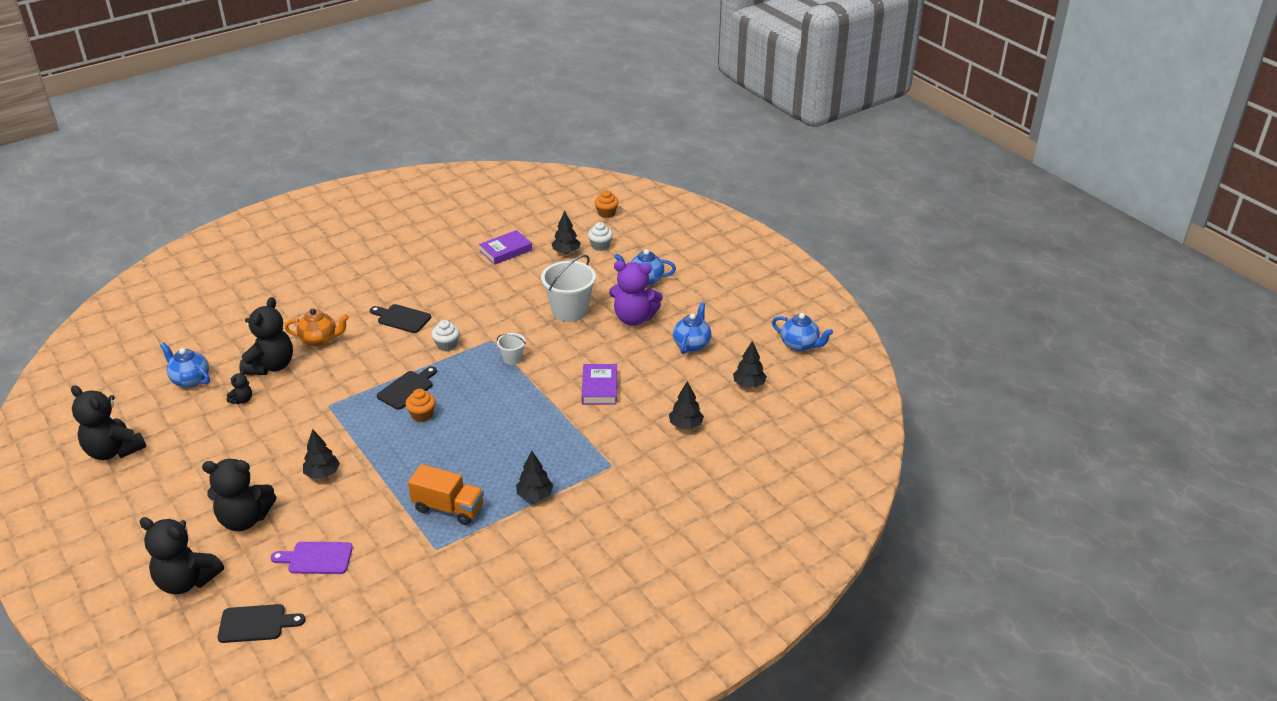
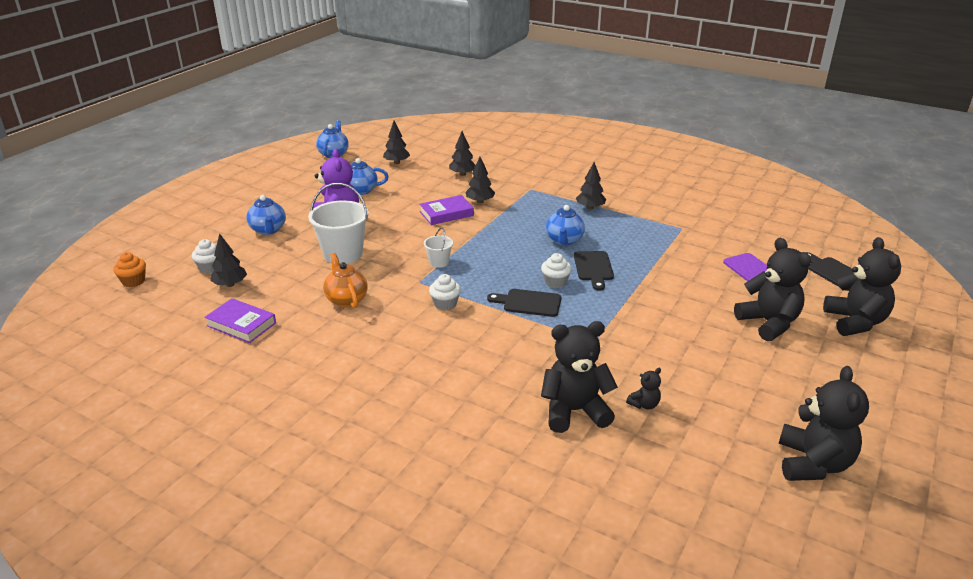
camera: 115 degrees left, 5 degrees down
(190, 380) = (656, 469): blue teapot -> blue teapot (564, 240)
(242, 400) = (644, 404): black teddy bear -> black teddy bear turned 135 degrees clockwise
(320, 340) = (501, 394): orange teapot -> orange teapot (346, 299)
(322, 474) = (676, 305): black tree -> black tree (480, 201)
(401, 318) = (419, 350): black cutting board -> black cutting board (593, 268)
(422, 415) = (555, 282): orange cupcake -> white cupcake
(448, 508) = (641, 235): orange truck -> none

